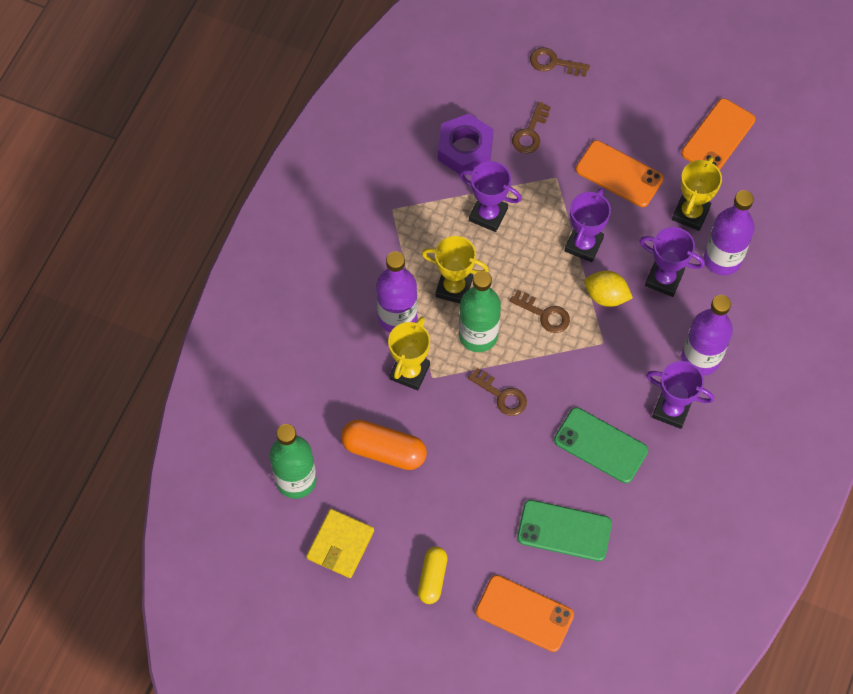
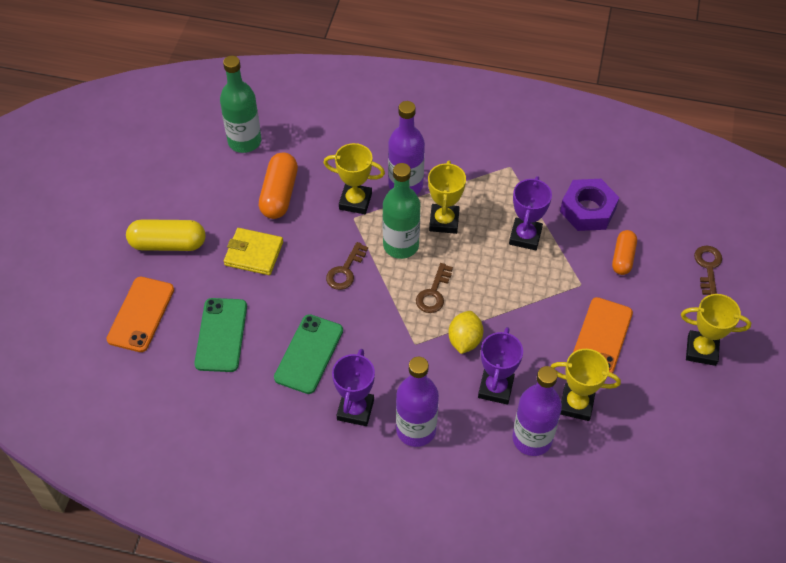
camera: 80 degrees right, 10 degrees down
(340, 544) = (192, 178): yellow wallet -> yellow wallet (254, 253)
(432, 578) = (168, 244): yellow capsule -> yellow capsule, size x1.55
(530, 133) = (623, 258): brown key -> orange capsule
(583, 245) = (515, 315): purple trophy -> none
(647, 95) = (701, 350): none -> yellow trophy
(718, 136) = (675, 420): orange phone -> none

